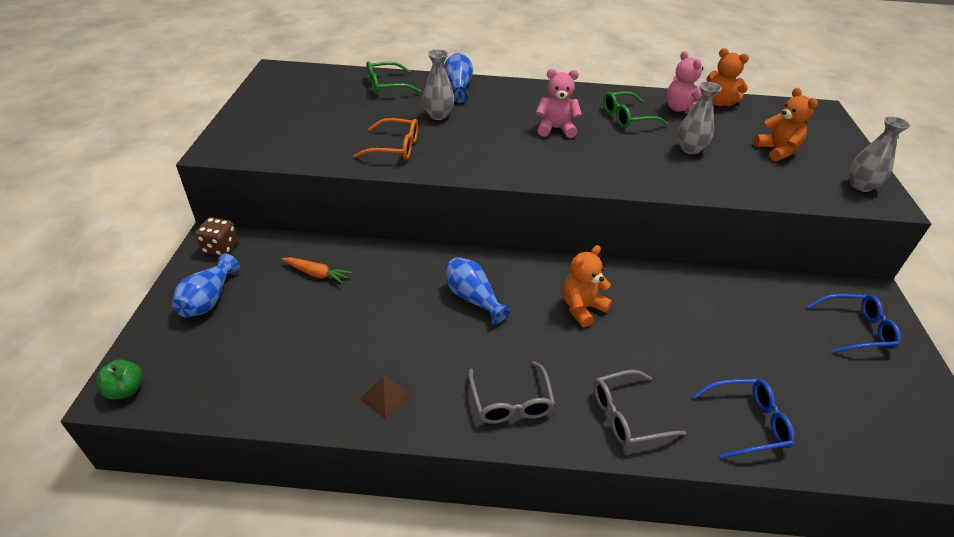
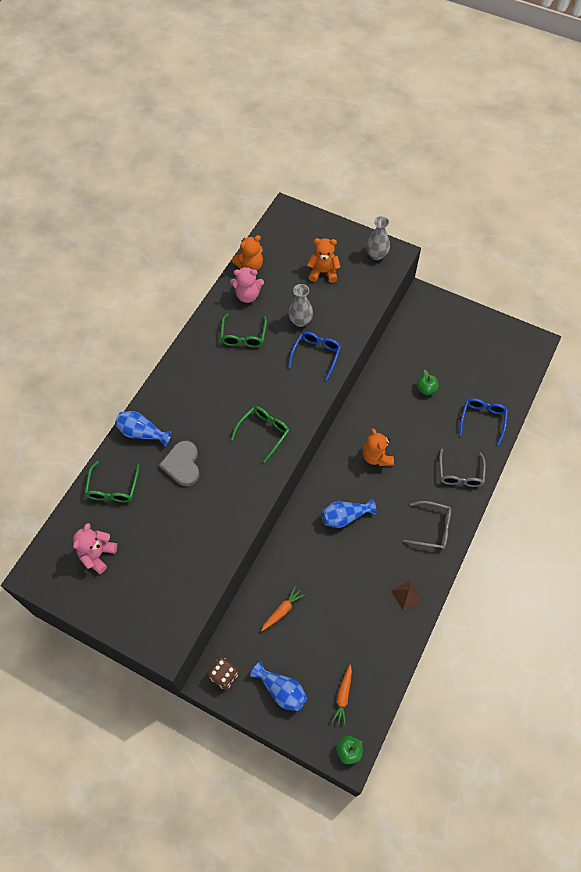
camera: 65 degrees left, 20 degrees up
(208, 363) = (343, 696): none -> orange carrot
(395, 147) = (217, 511): orange glasses -> none
(438, 115) = (182, 464): grey vase -> grey heart
(517, 156) = (263, 432): none -> green glasses
(555, 129) = (238, 391): pink teddy bear -> pink teddy bear (97, 554)
(732, 335) = (426, 389): none -> green apple
(856, 330) = (444, 326): blue glasses -> blue glasses (316, 355)

